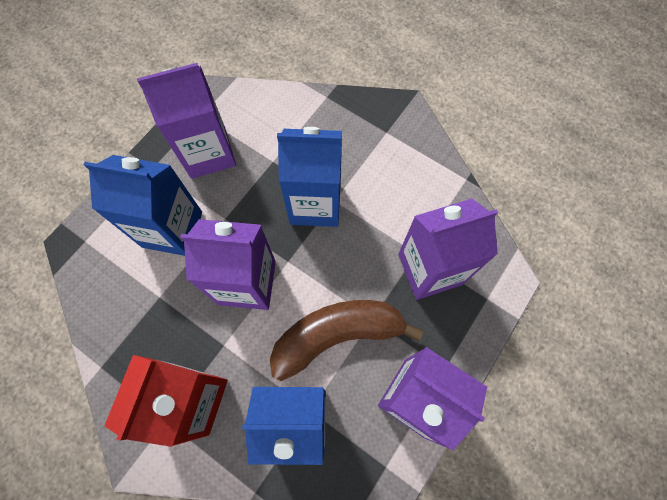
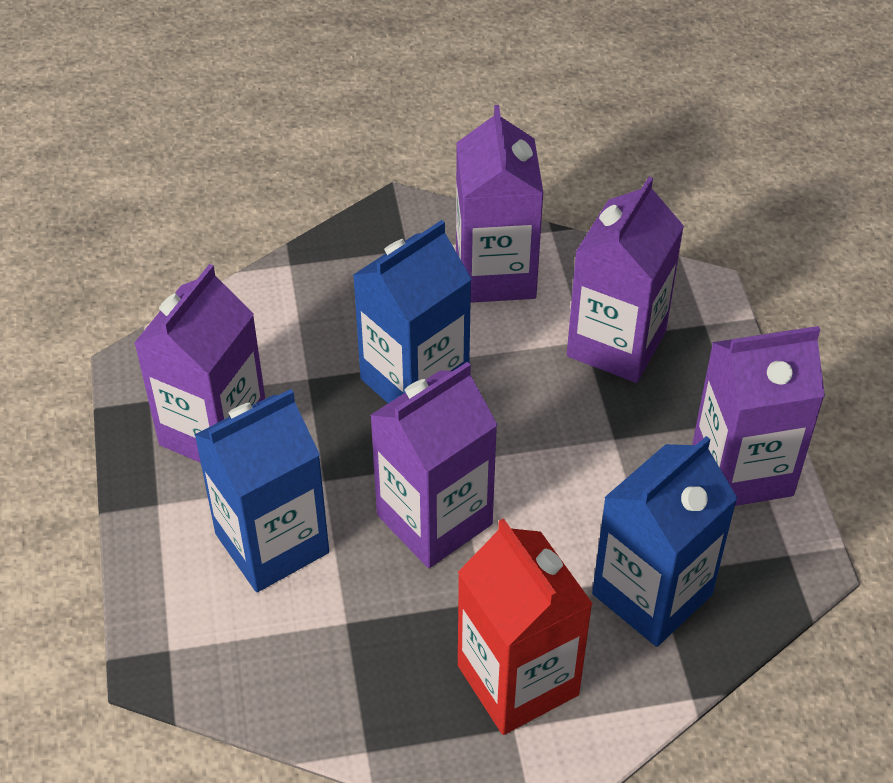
camera: 45 degrees left, 20 degrees down
(337, 335) = (596, 484): brown banana -> none
(413, 180) = (495, 274): none -> purple carton

